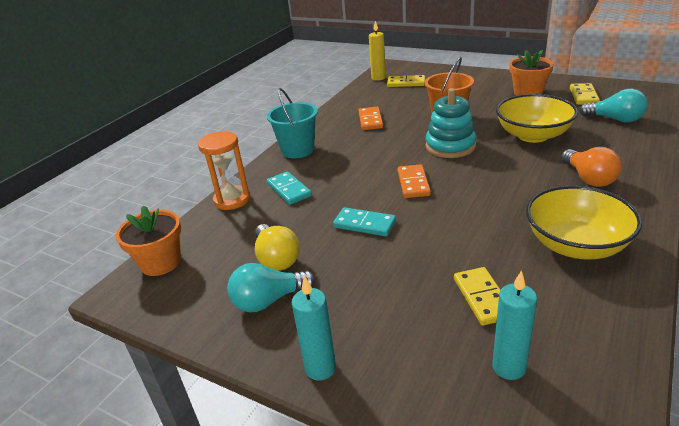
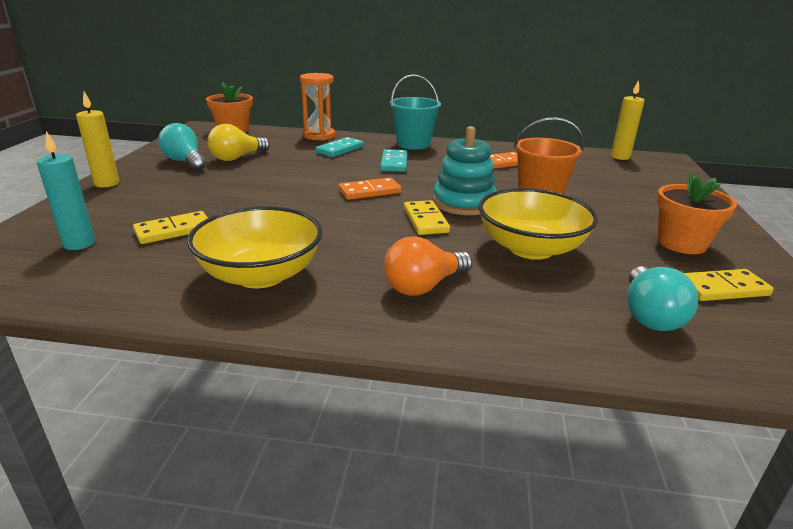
camera: 65 degrees right, 5 degrees down
(320, 368) = (107, 183): turquoise candle -> yellow candle
(364, 224) = (290, 179): turquoise domino -> turquoise domino (394, 163)
(406, 83) = (621, 170): yellow domino -> yellow domino (425, 220)

